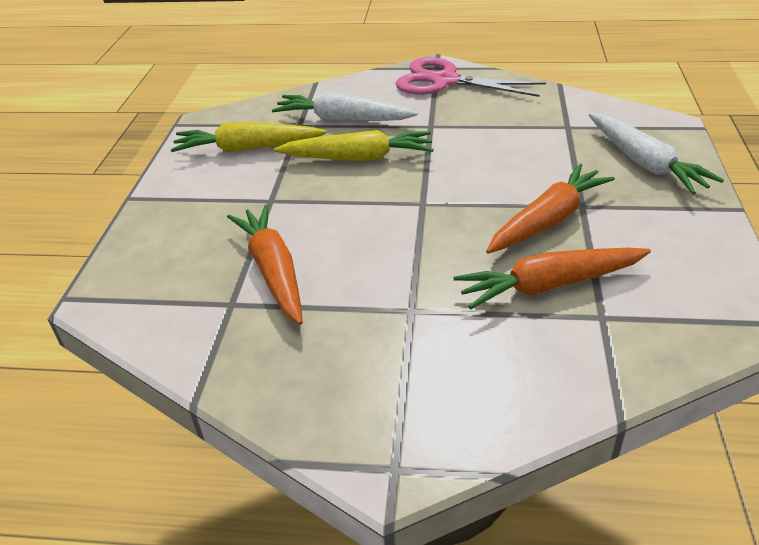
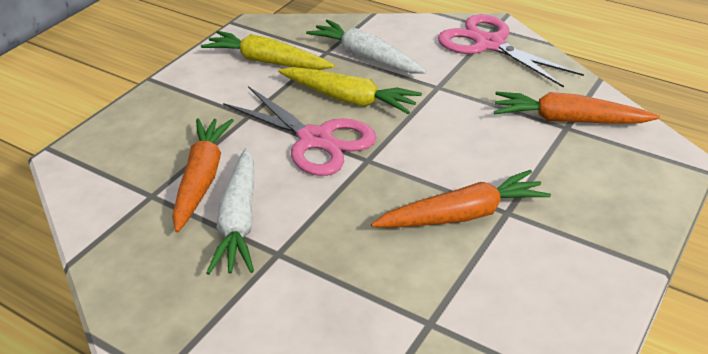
camera: 25 degrees right, 0 degrees up
(358, 201) = (316, 139): none -> pink scissors
(549, 285) = (409, 276): orange carrot -> orange carrot (568, 120)
(644, 163) = (608, 190): white carrot -> white carrot (239, 221)

